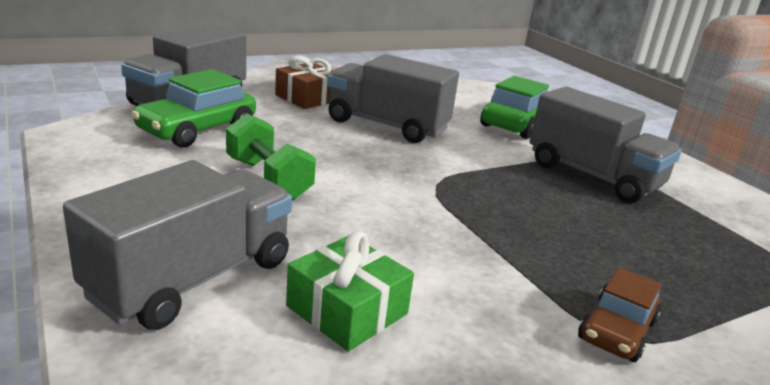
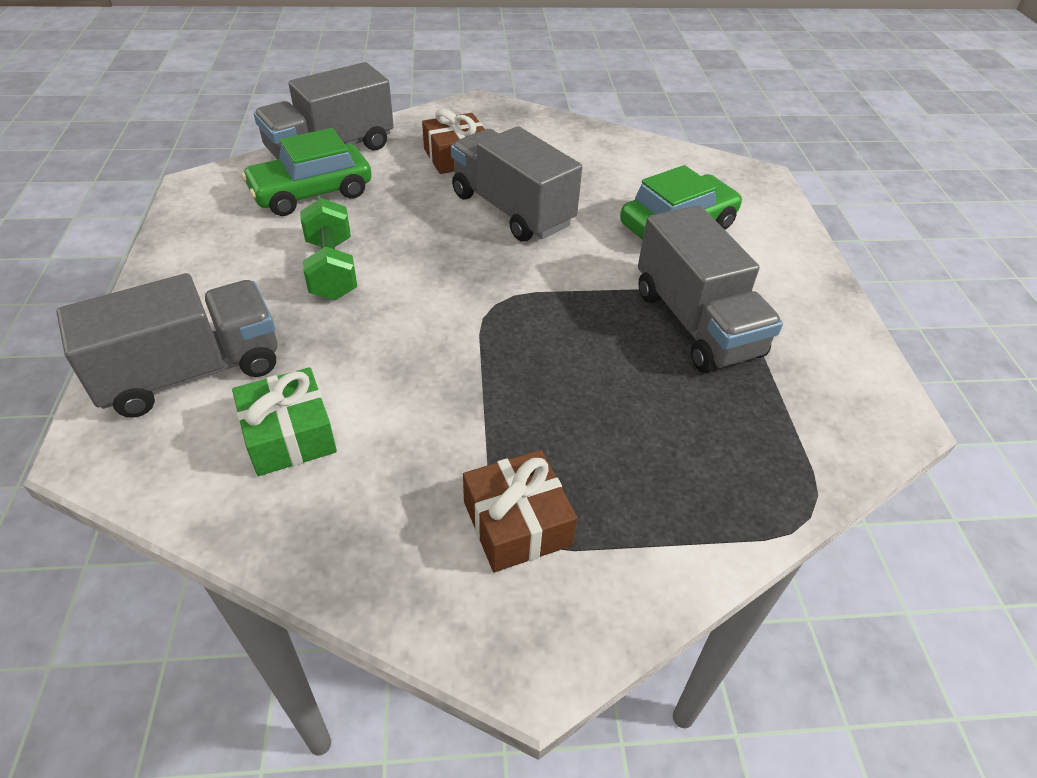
camera: 25 degrees right, 20 degrees up
(616, 330) = (517, 523): brown car -> brown gift

